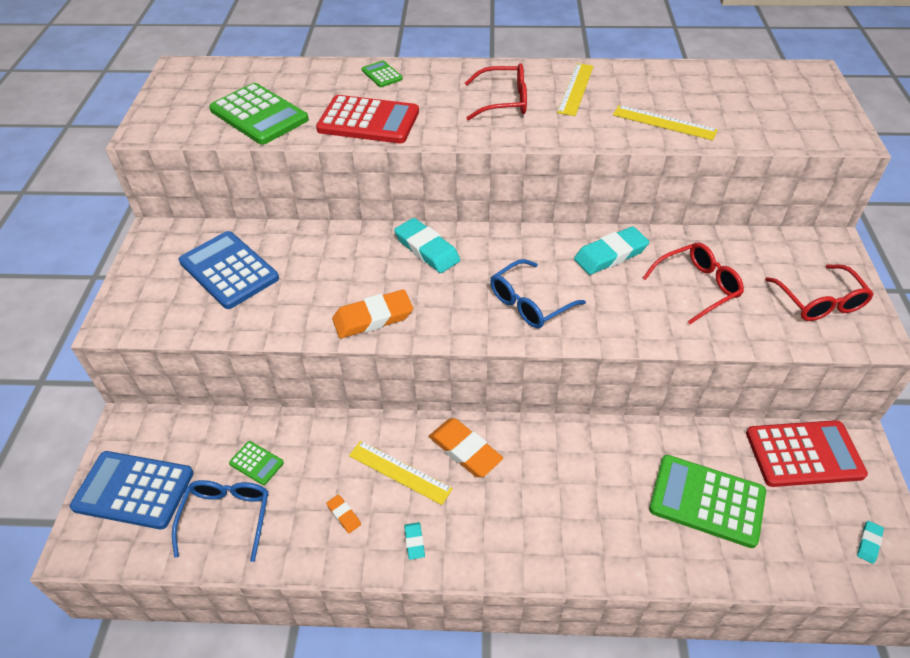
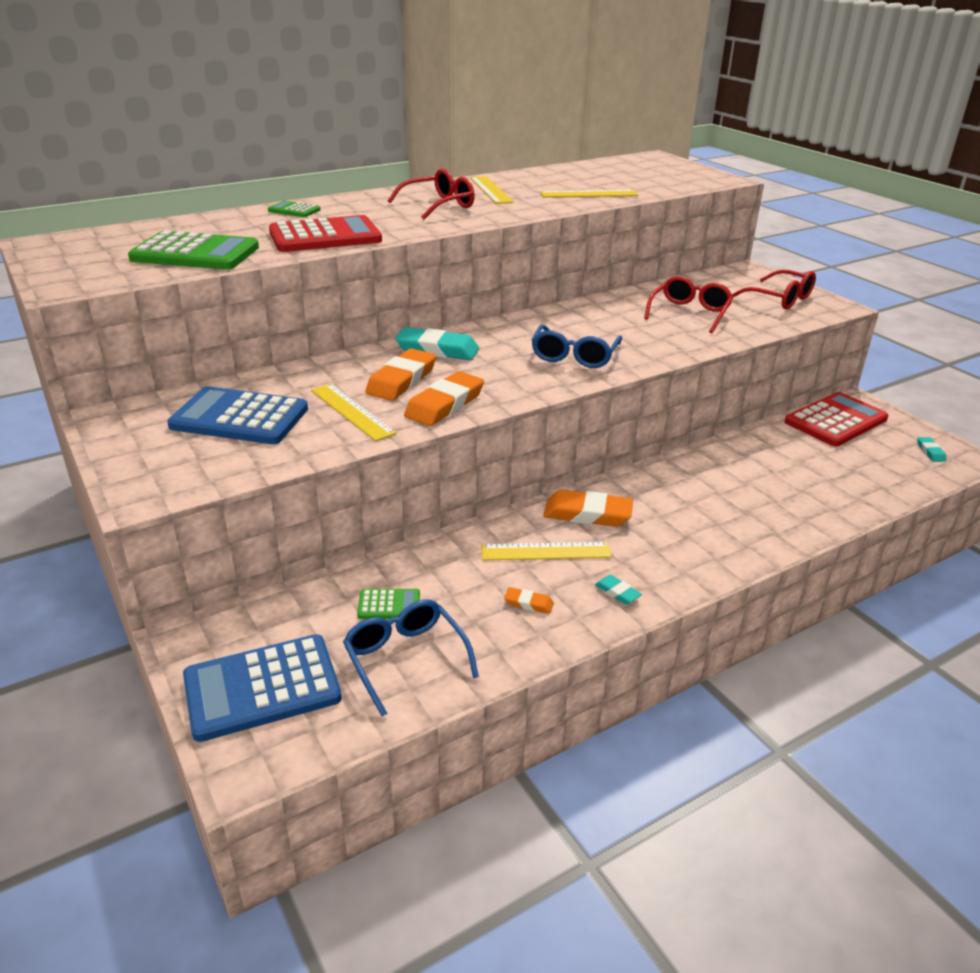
camera: 35 degrees left, 15 degrees down
(303, 296) = (352, 411): none -> yellow ruler
(368, 275) = (402, 380): none -> orange eraser
(610, 255) = (601, 313): turquoise eraser -> none
(706, 501) = (807, 471): green calculator -> none

